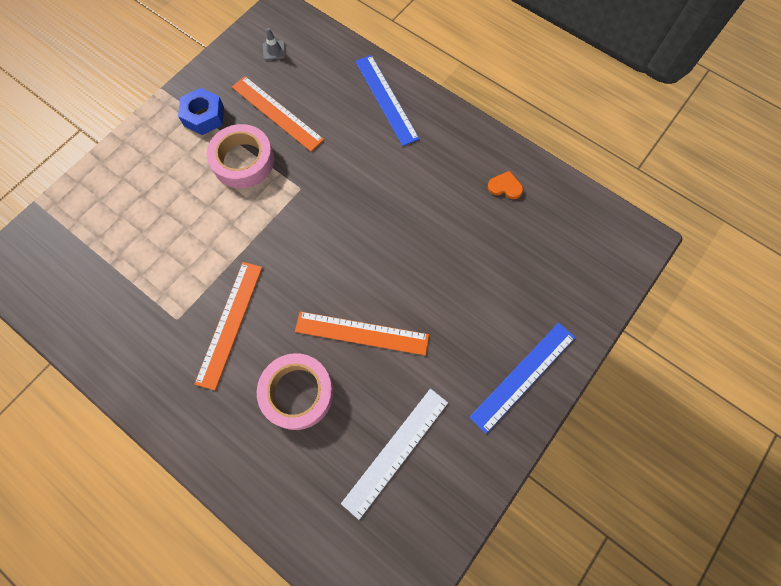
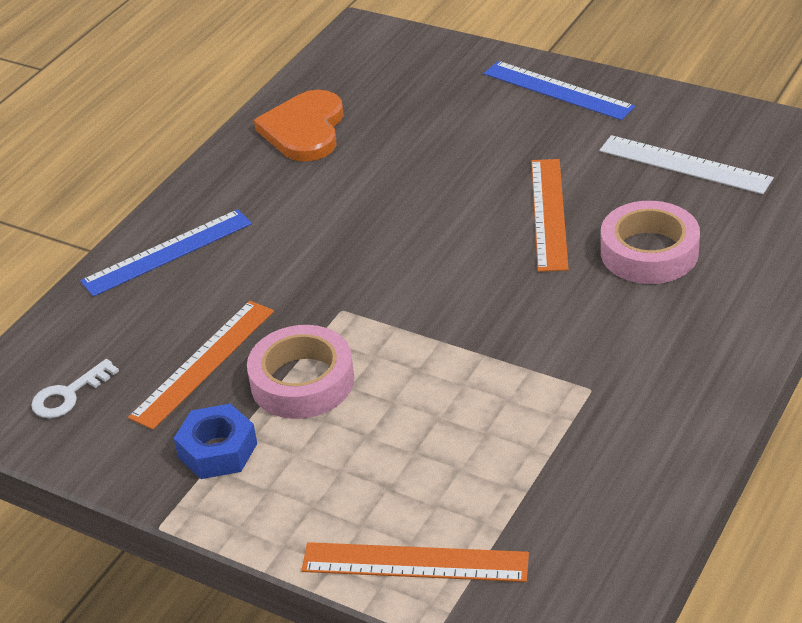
camera: 95 degrees left, 30 degrees down
(229, 323) = (578, 334): orange ruler -> orange ruler (414, 563)
(274, 50) = (69, 395): grey traffic cone -> white key
(505, 186) = (304, 130): orange heart -> orange heart, size x2.20

